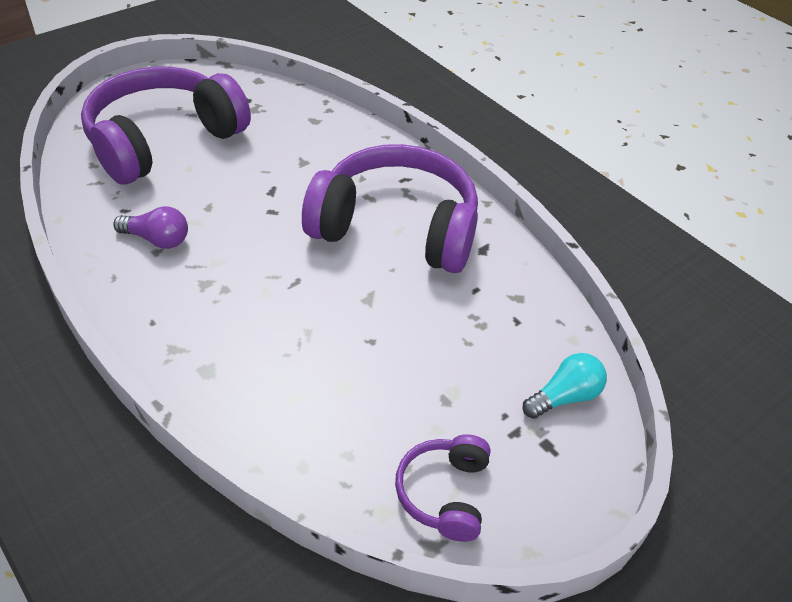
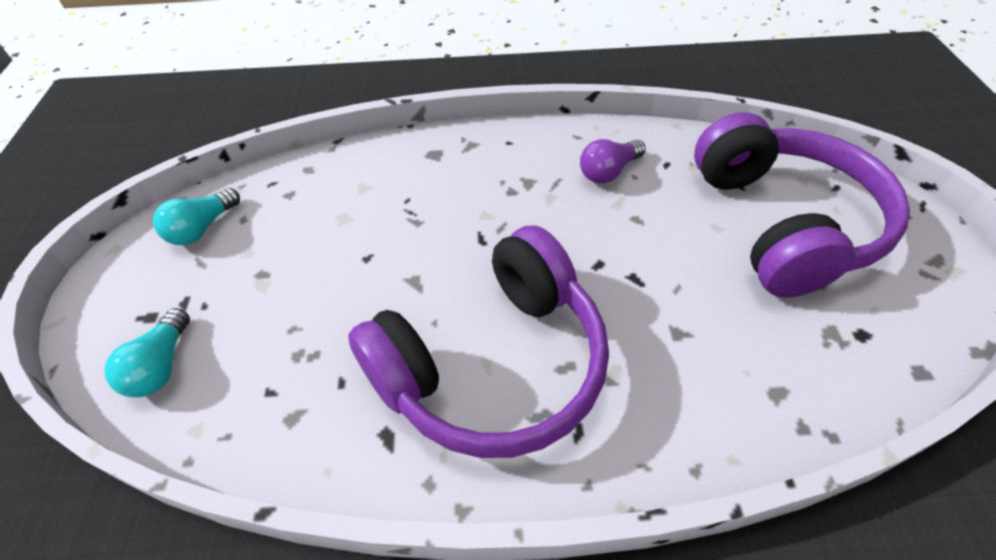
camera: 130 degrees right, 5 degrees up
(444, 493) = (202, 228): purple headphones -> turquoise light bulb

